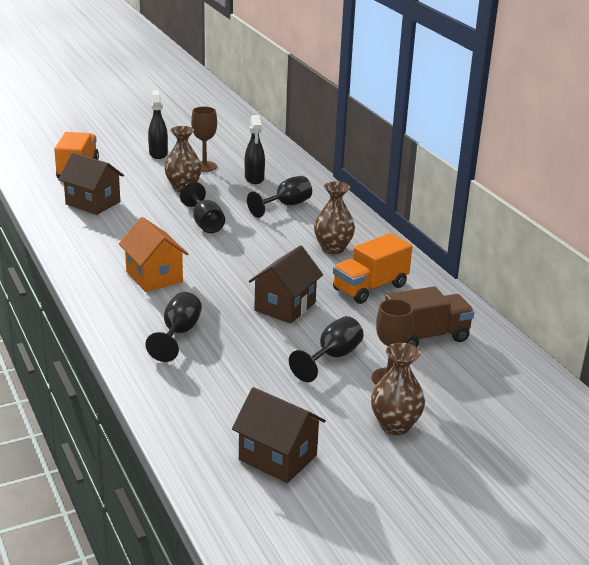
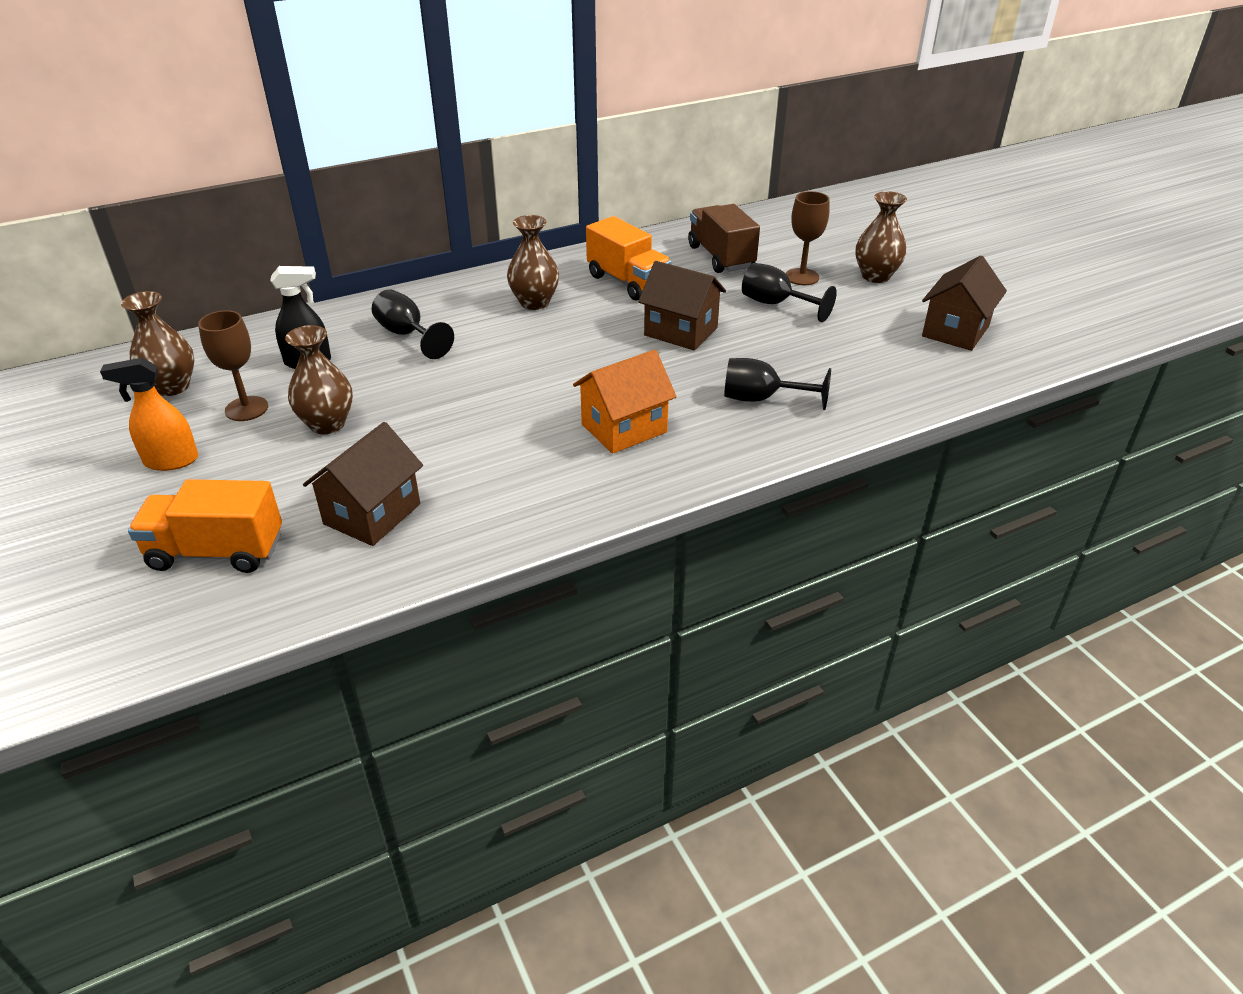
camera: 90 degrees left, 10 degrees up
(158, 154) = (171, 461): black spray bottle -> orange spray bottle
(205, 223) = (459, 397): black goblet -> none
(231, 147) = (172, 387): none -> brown vase

